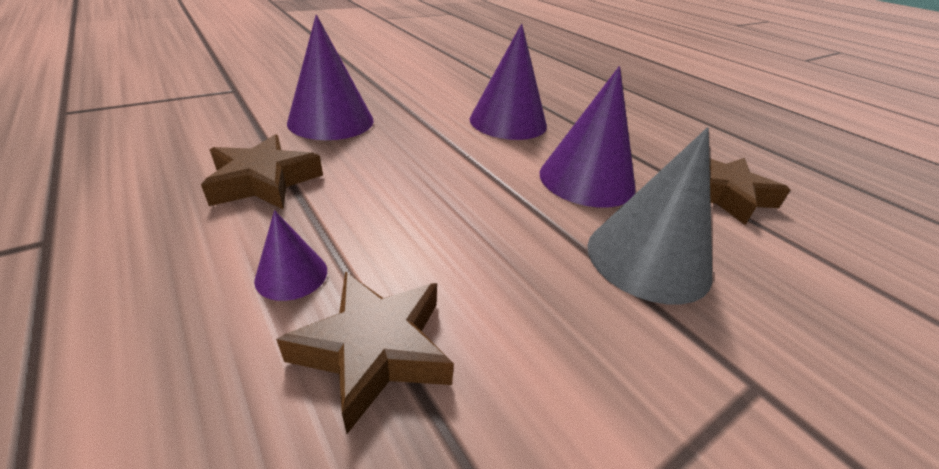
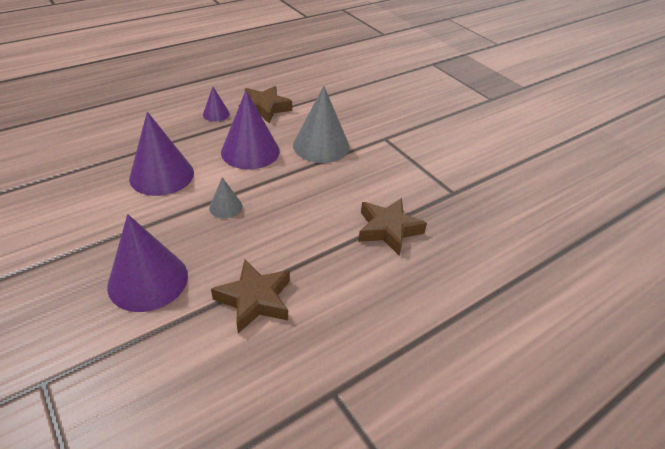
camera: 90 degrees left, 5 degrees up
(291, 275) = (348, 264): purple cone -> purple cone (216, 114)
(450, 161) = (226, 207): none -> grey cone

